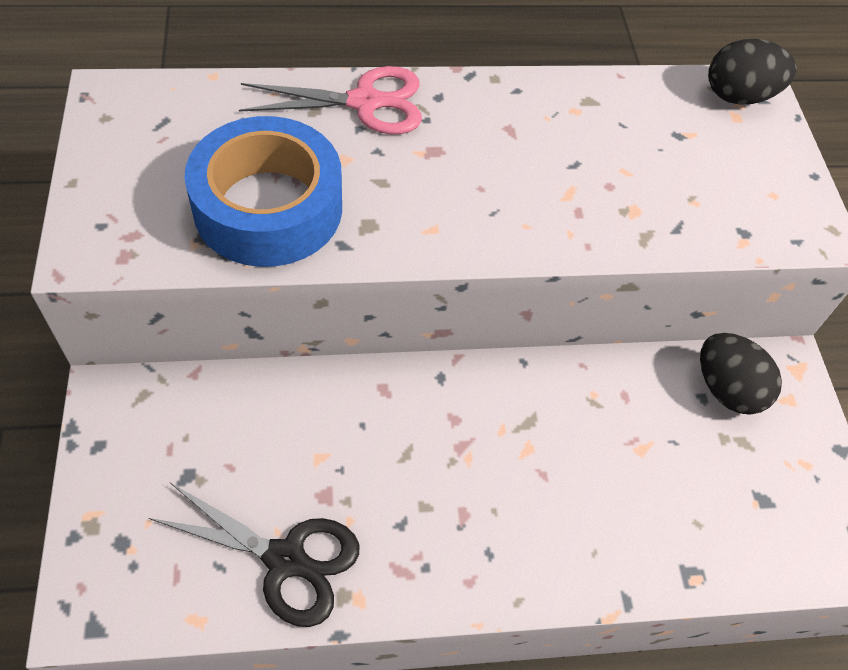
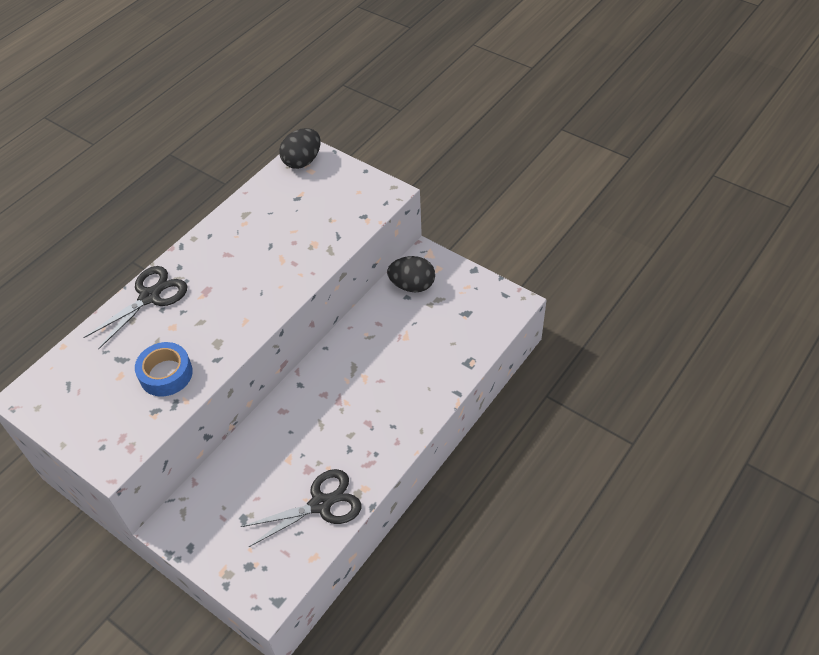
camera: 40 degrees left, 5 degrees down
(268, 207) = (166, 374): blue tape -> blue tape, size x0.61
(365, 102) = (150, 296): pink scissors -> black scissors

